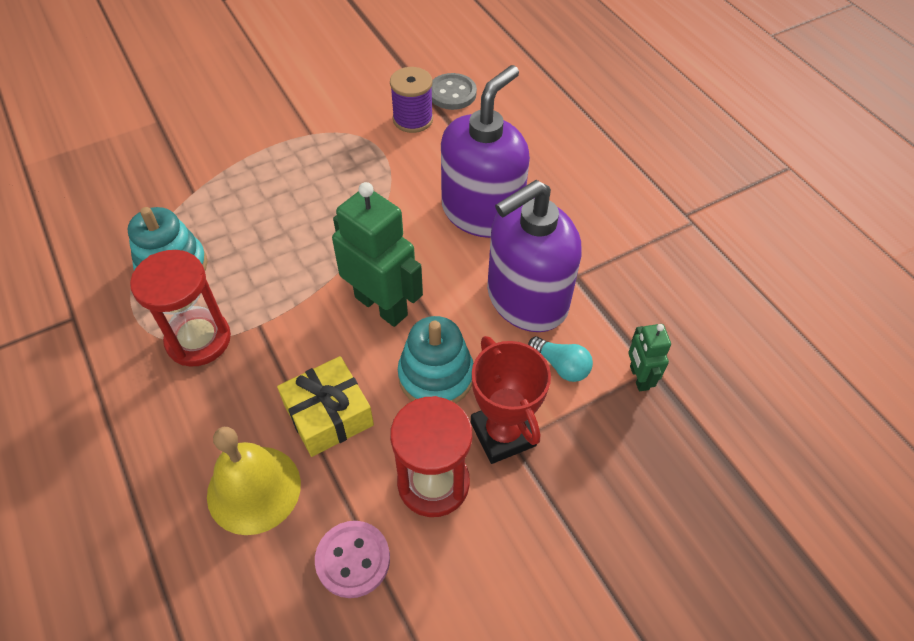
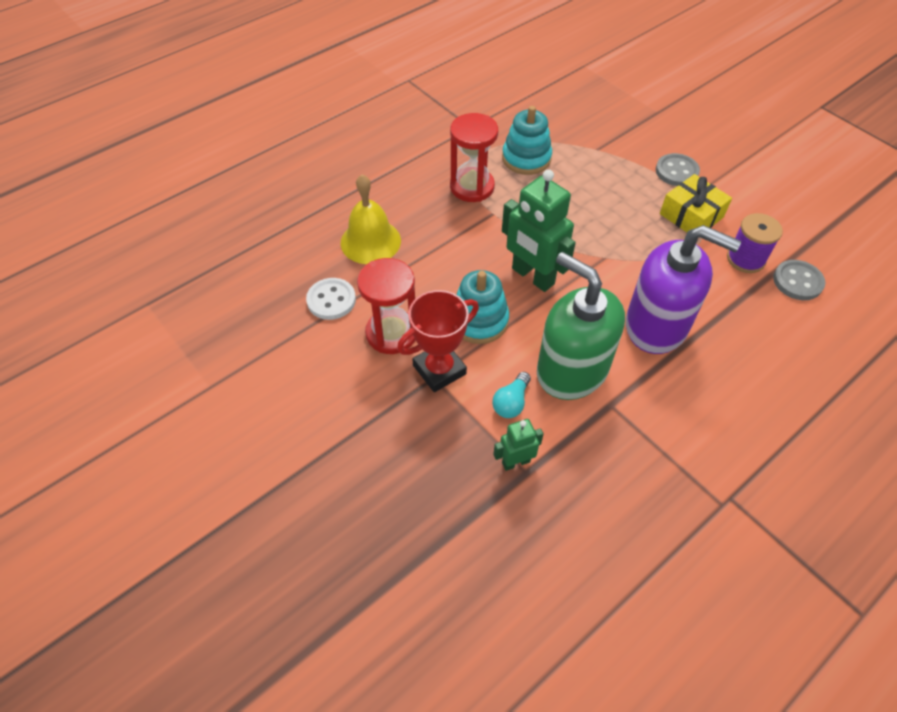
camera: 80 degrees right, 0 degrees up
(265, 133) = (676, 171): none -> grey button
(328, 415) = (431, 266): yellow gift -> yellow gift (691, 215)
(353, 560) = (331, 300): pink button -> white button
(381, 305) = (532, 276): green robot -> green robot turned 105 degrees clockwise
(526, 299) = (571, 370): purple soap dispenser -> green soap dispenser

